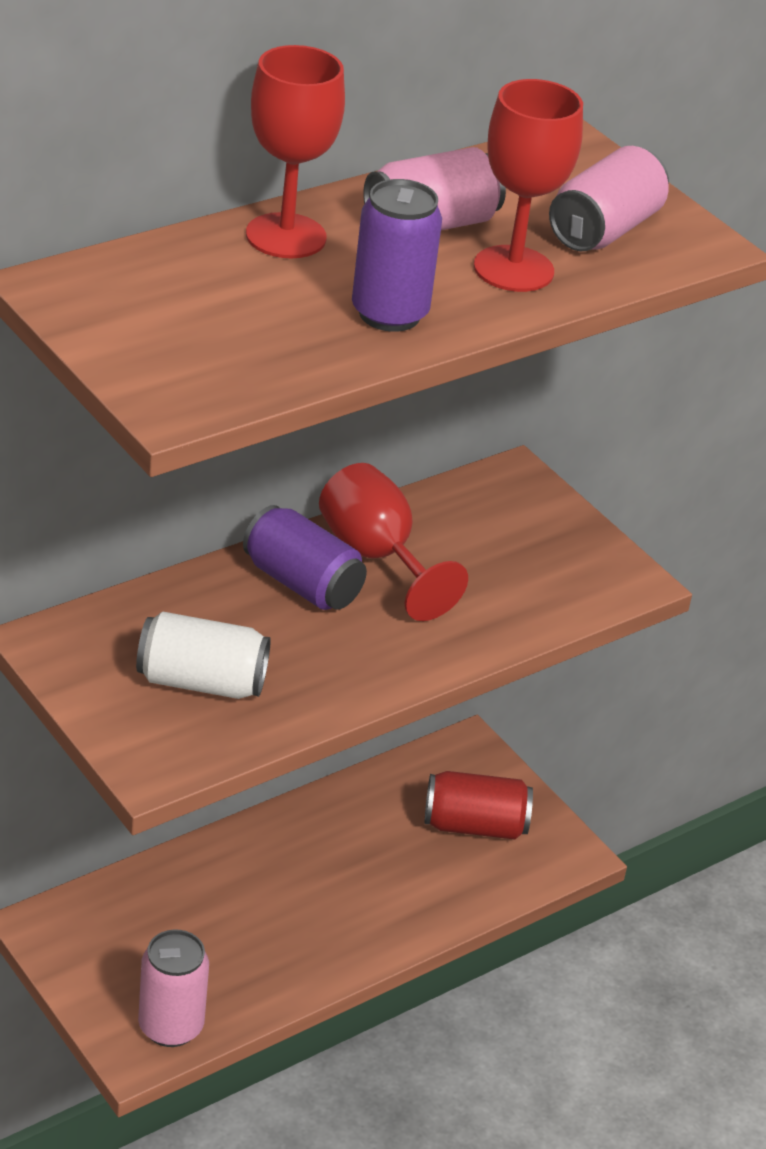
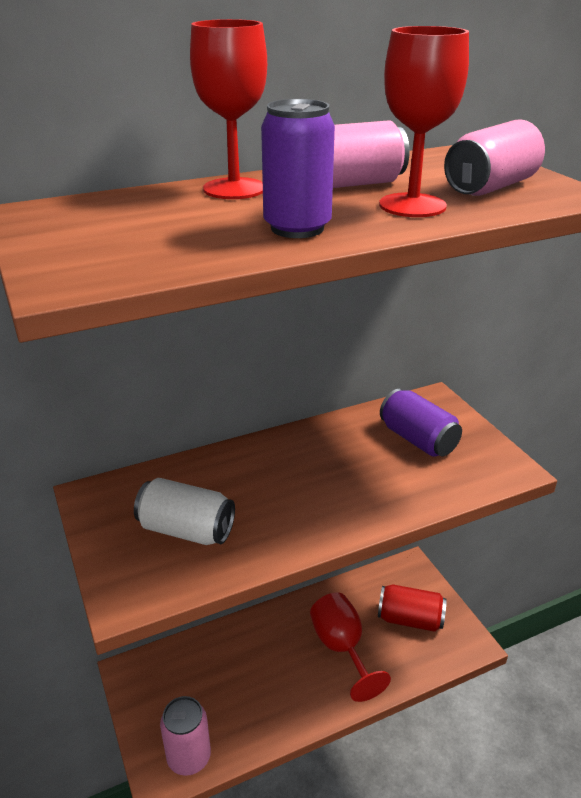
camera: 15 degrees right, 5 degrees down
(302, 583) = (278, 462): purple can -> purple can (418, 439)
(376, 557) = (333, 447): red goblet -> red goblet (342, 648)

